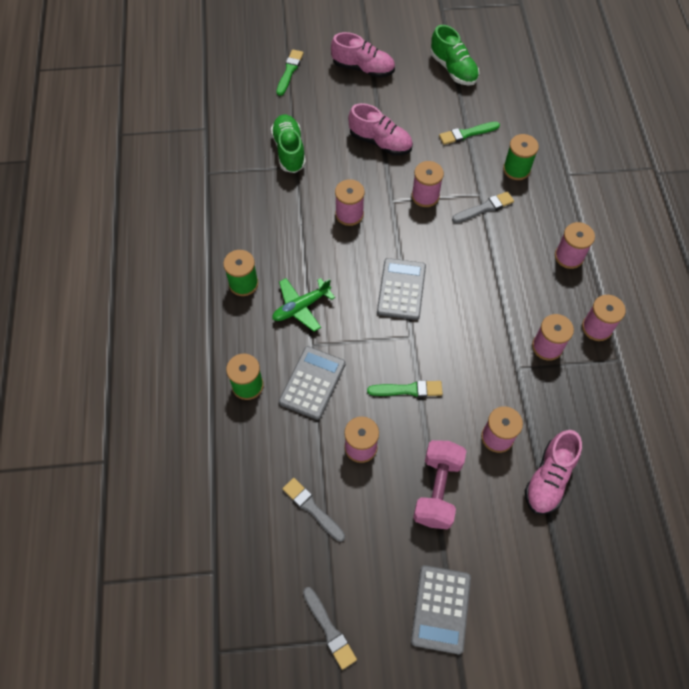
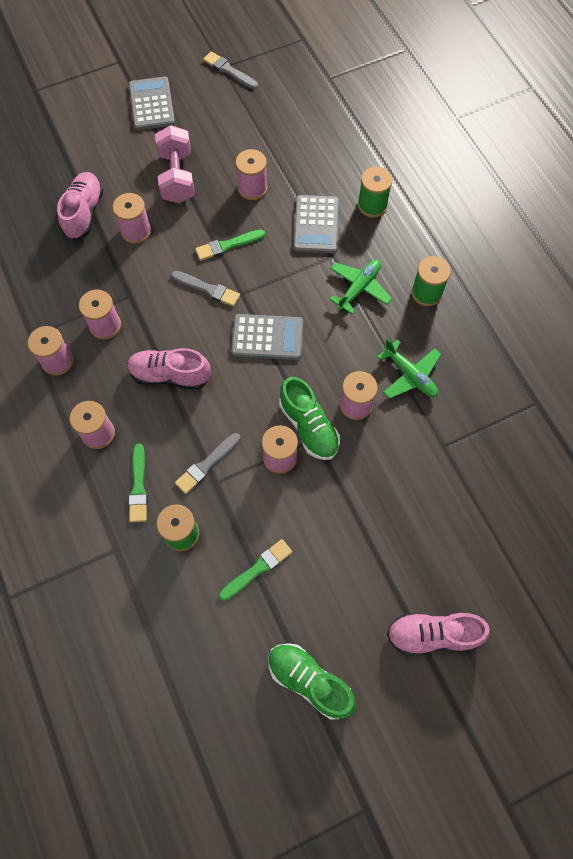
camera: 160 degrees right, 5 degrees up
(289, 71) = (527, 592): green brush -> green brush (138, 486)
(289, 150) = (462, 465): green shoe -> green shoe (309, 426)
(294, 222) = (410, 375): none -> green plane
(312, 508) = (273, 135): grey brush -> grey brush (207, 289)
(380, 142) = (360, 516): pink shoe -> pink shoe (170, 375)
(401, 289) = (267, 337): grey calculator -> grey calculator turned 75 degrees counterclockwise

